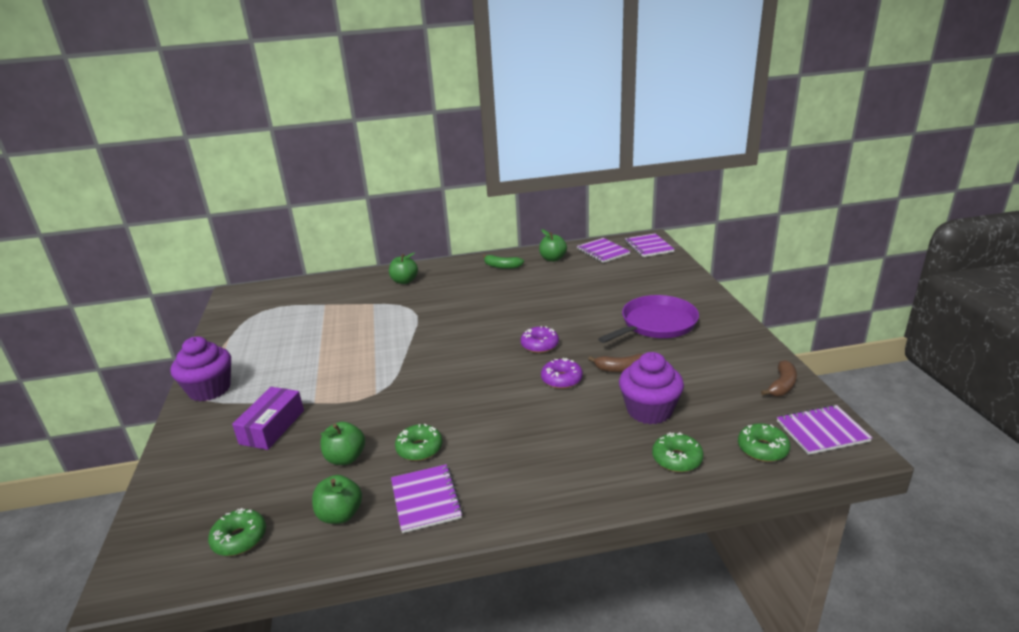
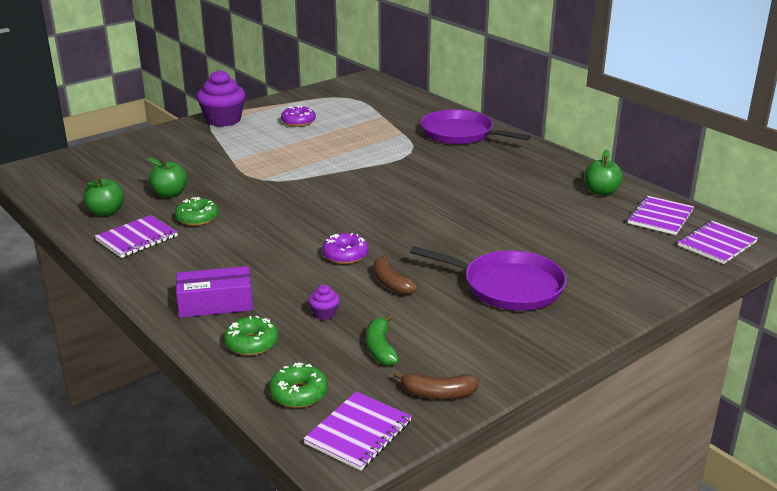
camera: 60 degrees right, 0 degrees up
(239, 538) = (69, 188): green donut -> none
(272, 427) = (191, 156): purple box -> purple box (216, 303)
(404, 281) = (460, 134): green apple -> purple pan
(502, 266) = (547, 170): green banana -> green banana (380, 348)
(539, 345) = (399, 229): purple donut -> purple donut (298, 122)
(649, 410) = (324, 314): purple cupcake -> purple cupcake, size x0.44
(822, 431) = (358, 432): purple notebook -> purple notebook turned 75 degrees clockwise

